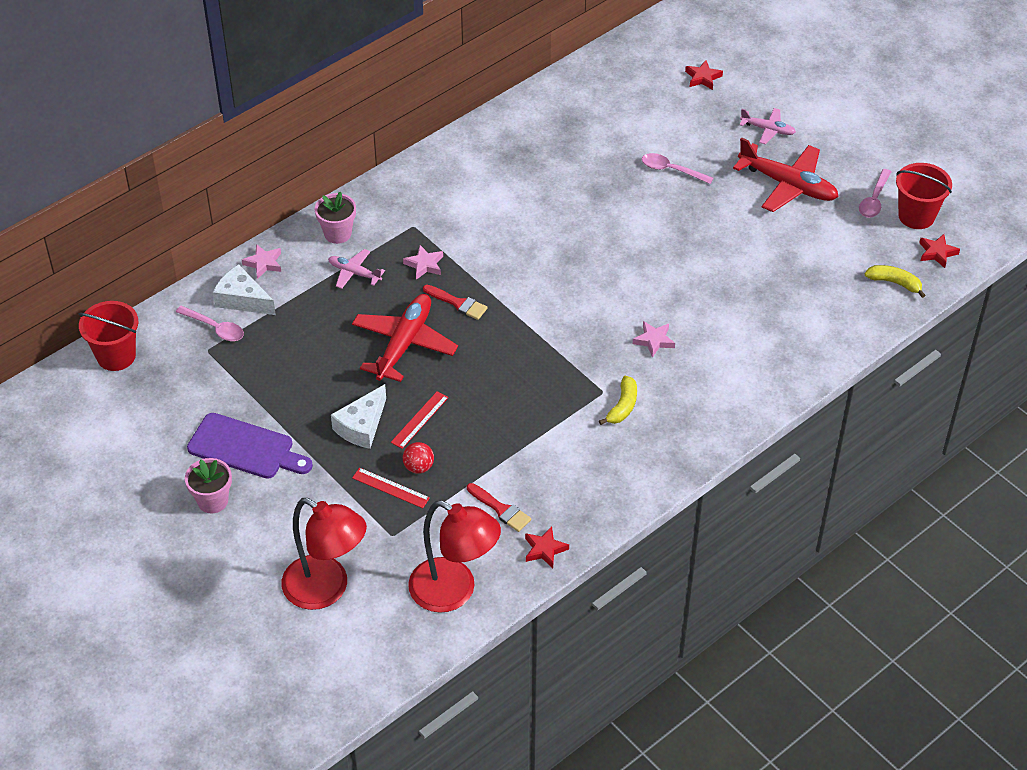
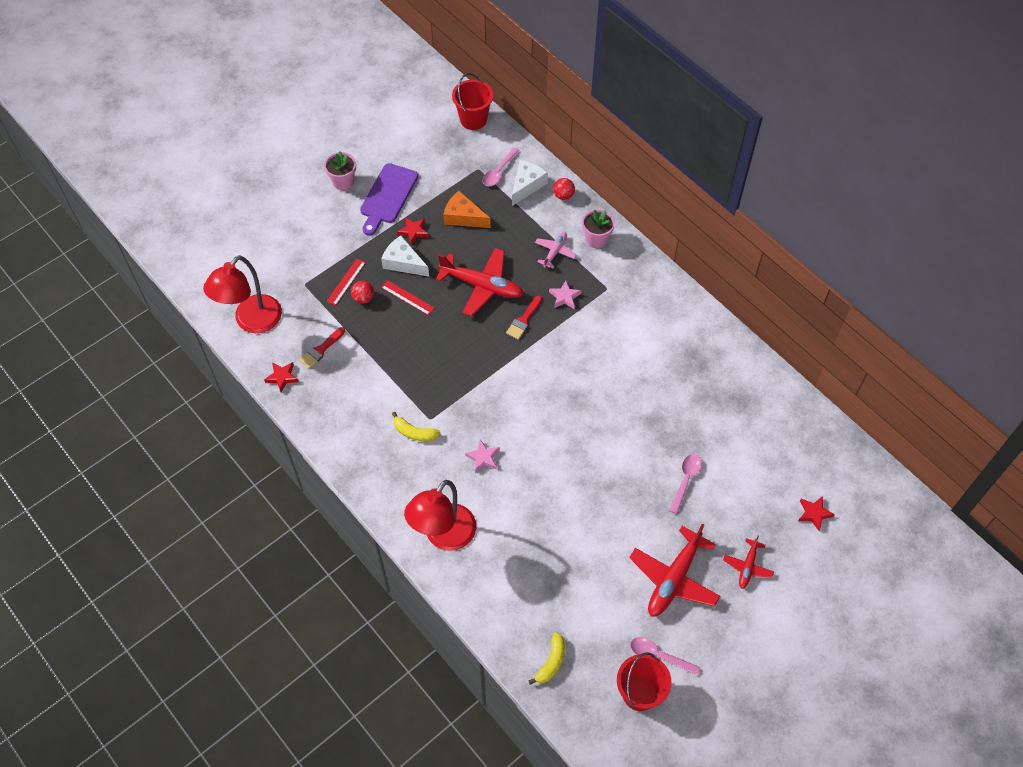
camera: 90 degrees right, 10 degrees up
(263, 263) = (563, 195): pink star -> red ball
(290, 364) = (463, 217): none -> orange cheese
(326, 589) = (263, 248): red lamp -> red lamp (444, 536)
(768, 130) = (747, 566): pink plane -> red plane
(937, 253) = (591, 707): red star -> red star (413, 232)

